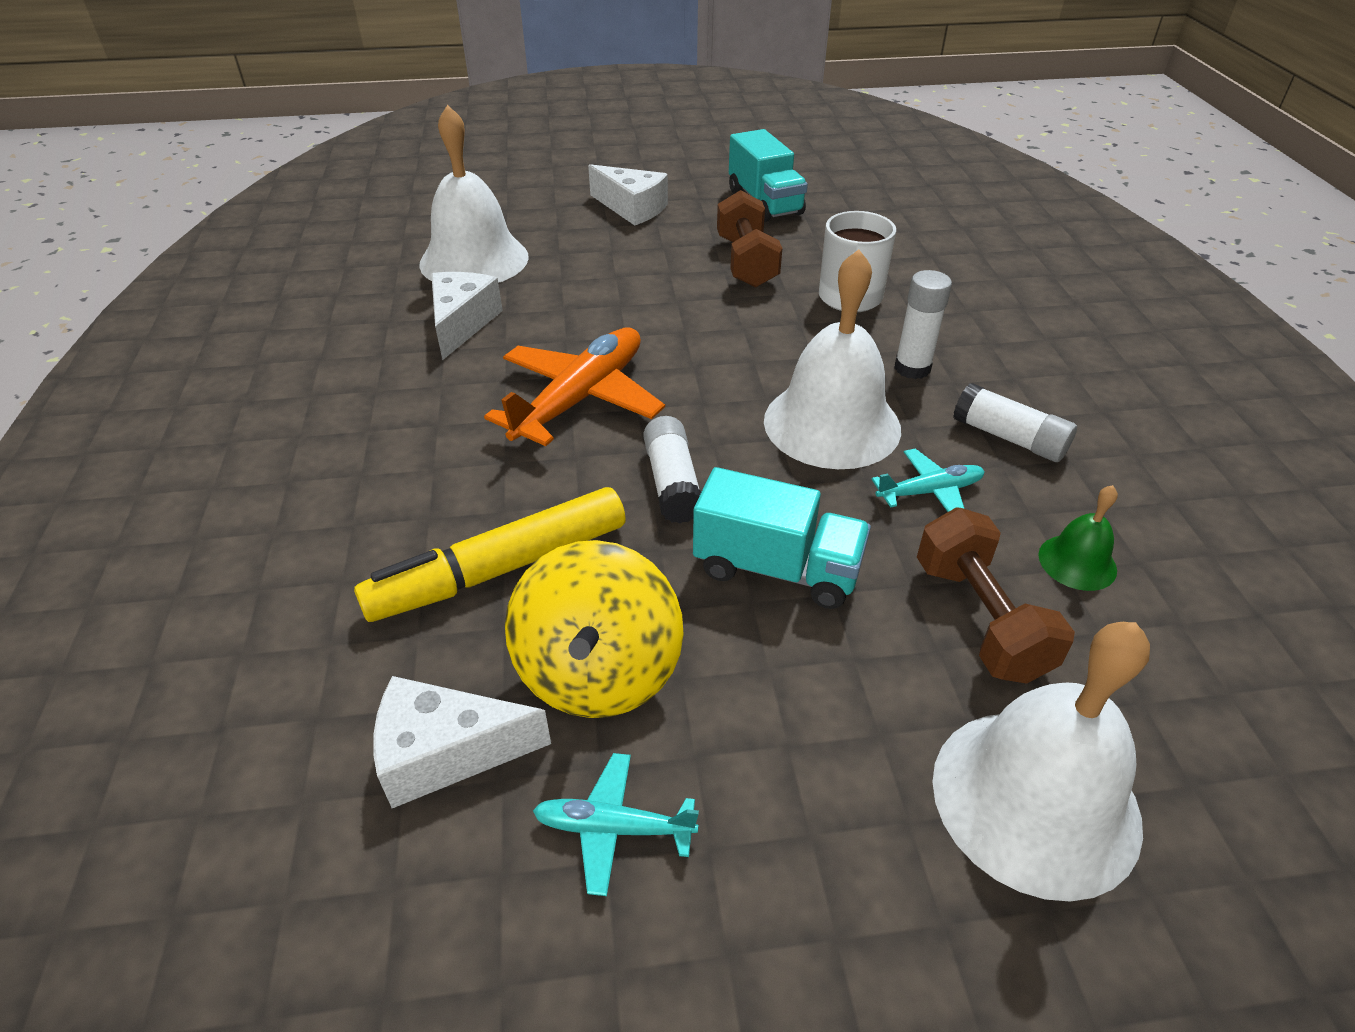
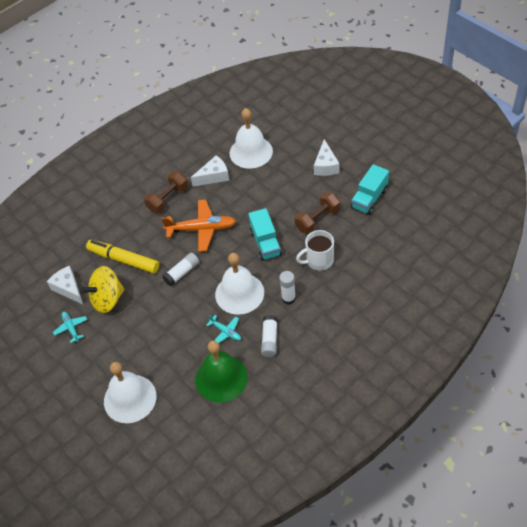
camera: 60 degrees right, 10 degrees up
(776, 568) = (166, 314): turquoise truck -> turquoise truck (265, 243)
(980, 619) = (181, 365): brown dumbbell -> brown dumbbell (168, 199)
(1077, 562) = (221, 378): green bell -> green bell, size x2.14

